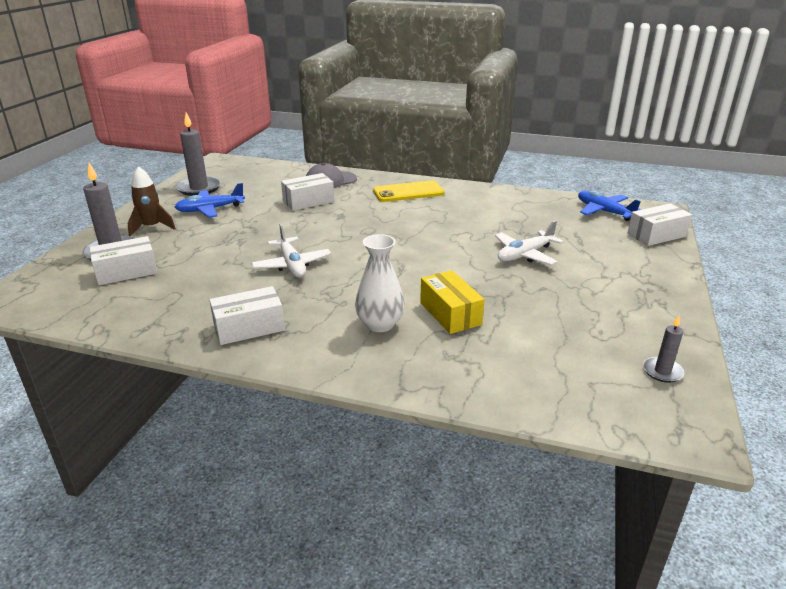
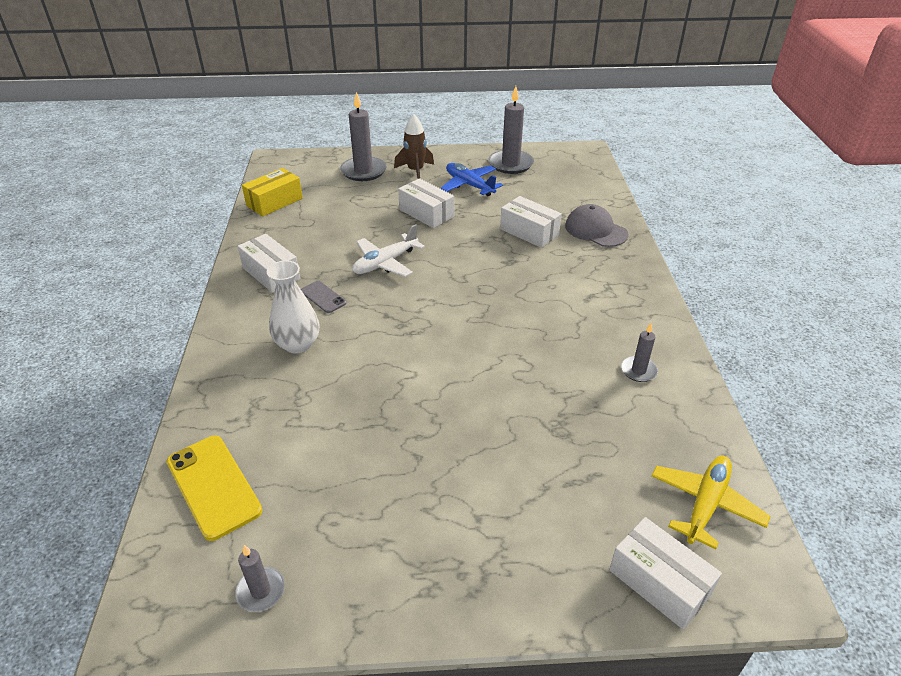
camera: 70 degrees right, 10 degrees up
(126, 272) = (335, 189): white box -> white box (426, 213)
(317, 302) = (323, 297): none -> grey phone
(408, 192) = (612, 293): yellow phone -> yellow phone (213, 486)
(450, 313) = (332, 387): yellow box -> yellow box (274, 202)
(491, 202) = (638, 371): none -> grey candle
(525, 255) = (498, 428): white plane -> none
(604, 211) = (705, 504): blue plane -> yellow plane

